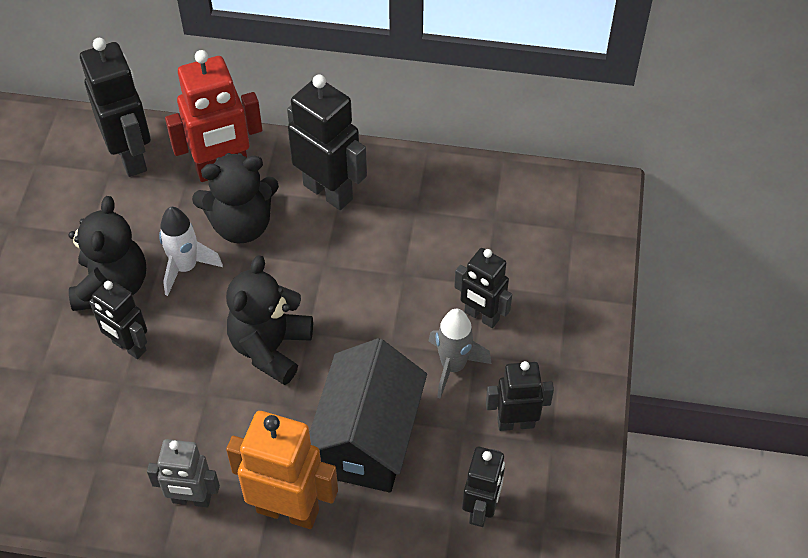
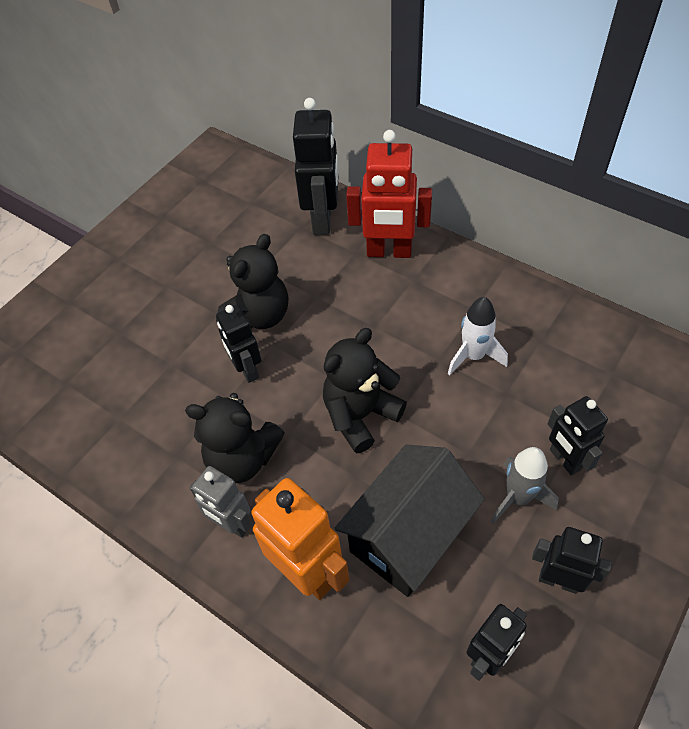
camera: 30 degrees right, 0 degrees up
(186, 267) = (322, 321): white rocket -> white rocket (473, 356)
(241, 225) = (384, 301): black teddy bear -> black teddy bear (242, 458)
(328, 191) = (469, 298): black robot -> none

